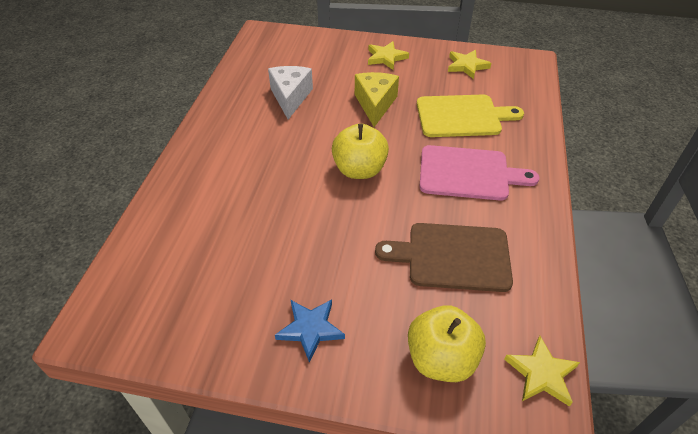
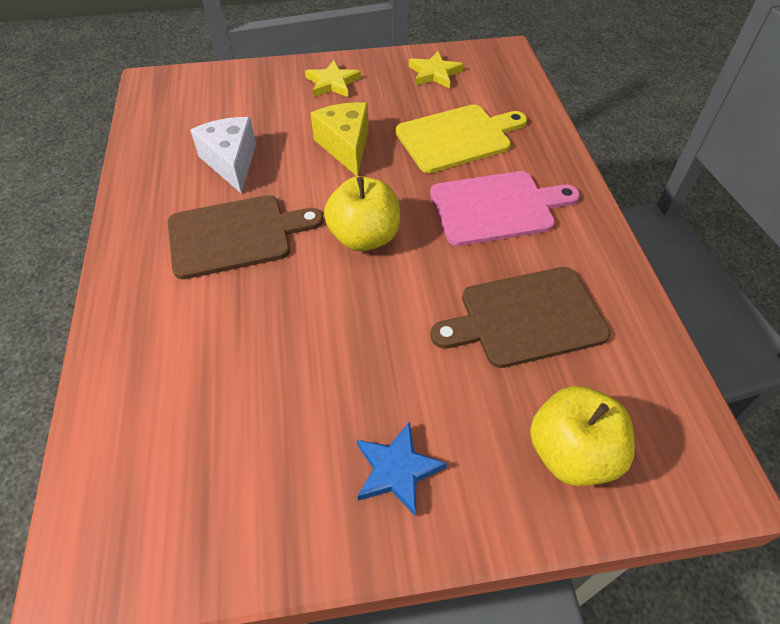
camera: 20 degrees left, 5 degrees up
(272, 146) = (236, 235): none -> brown cutting board
(541, 373) = (688, 431): yellow star -> none

